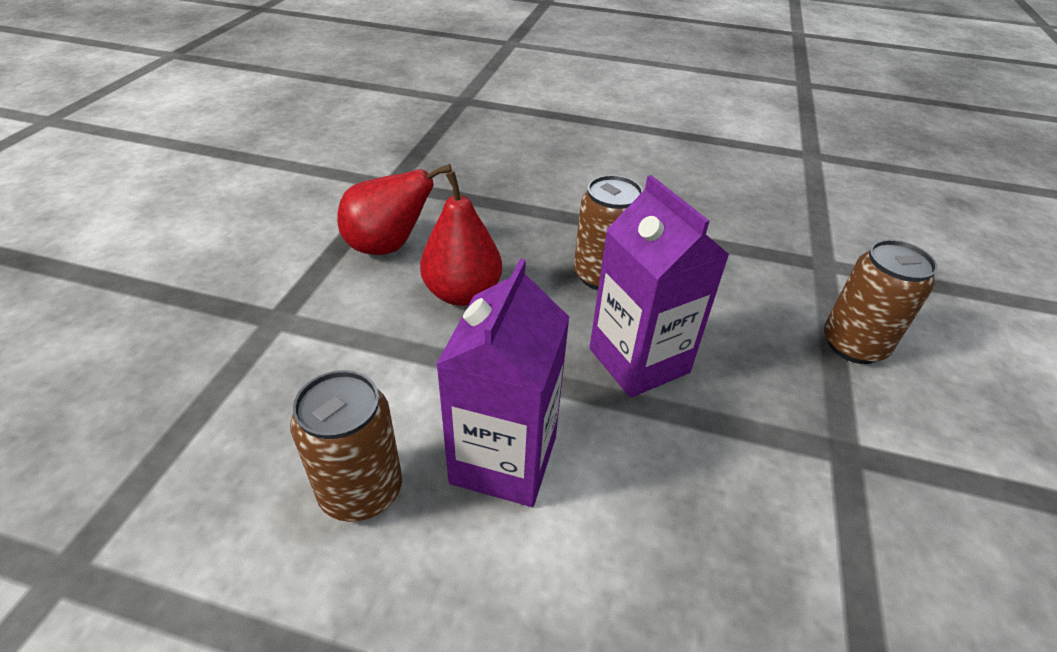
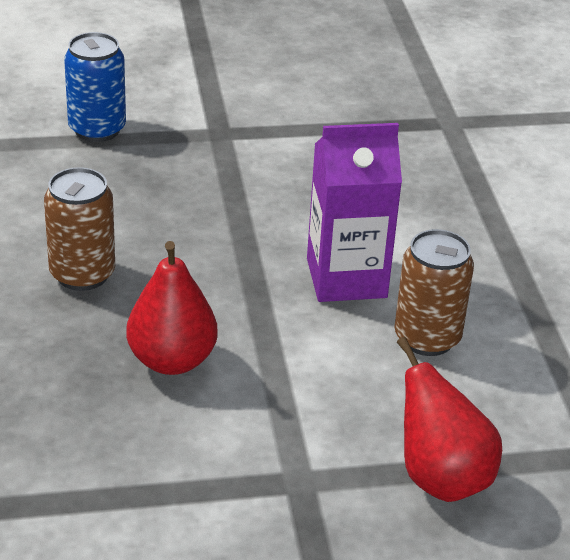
camera: 115 degrees left, 5 degrees down
(388, 247) = (126, 449): red pear -> red pear (440, 478)
(639, 360) = (192, 232): purple carton -> none
(853, 345) = (97, 129): brown can -> blue can

